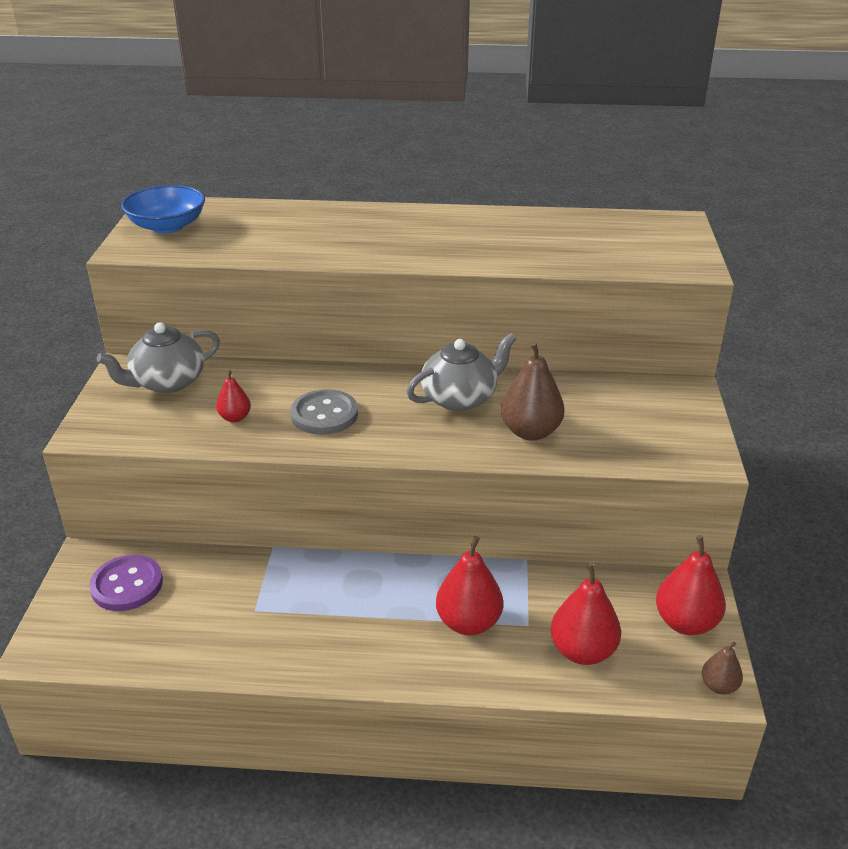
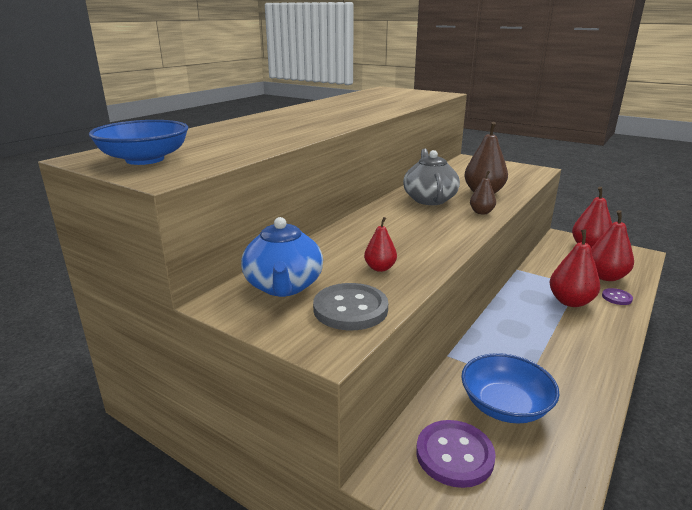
camera: 60 degrees left, 10 degrees down
(167, 382) = (283, 286): grey teapot -> blue teapot
(210, 602) = (505, 406): none -> blue bowl
(324, 414) = (409, 237): grey button -> grey button (350, 309)
(519, 668) = (616, 297): none -> purple button
(719, 686) = (639, 253): brown pear -> brown pear (481, 212)

